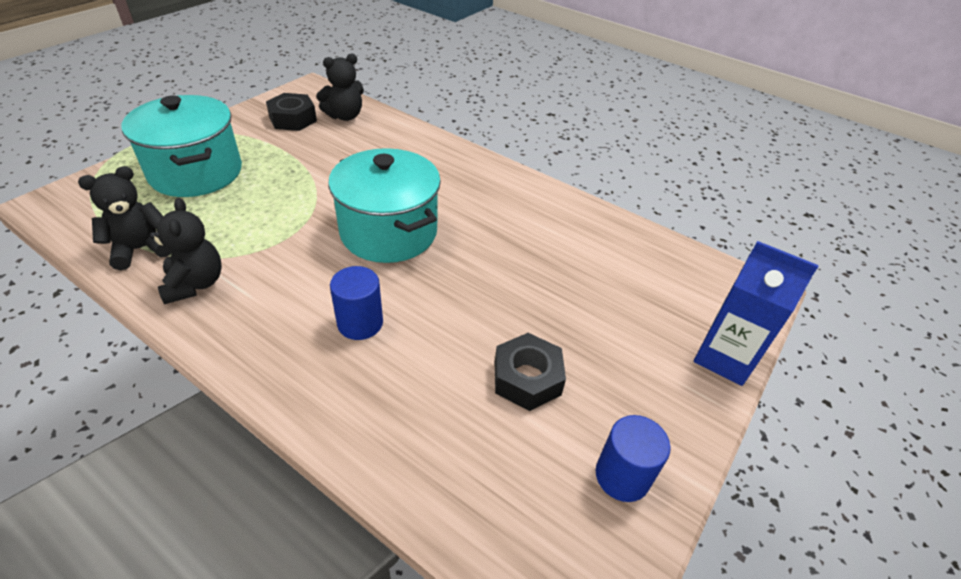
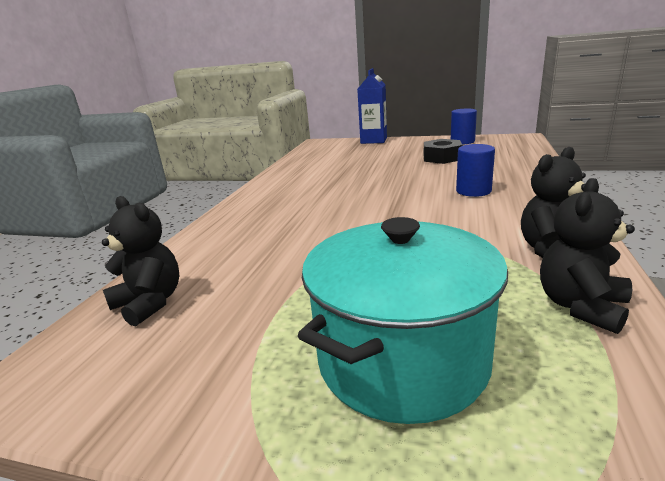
camera: 105 degrees left, 20 degrees down
(141, 249) = (581, 307): black teddy bear -> black teddy bear turned 90 degrees clockwise
(293, 119) = (172, 346): black nut -> none
(389, 232) = (372, 210): turquoise pot -> none

